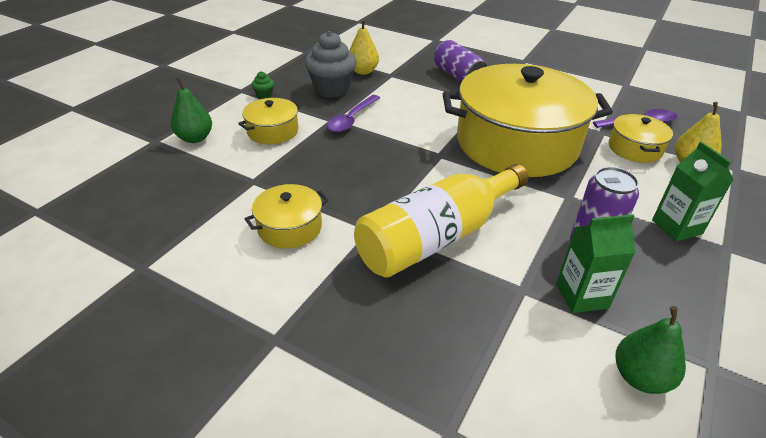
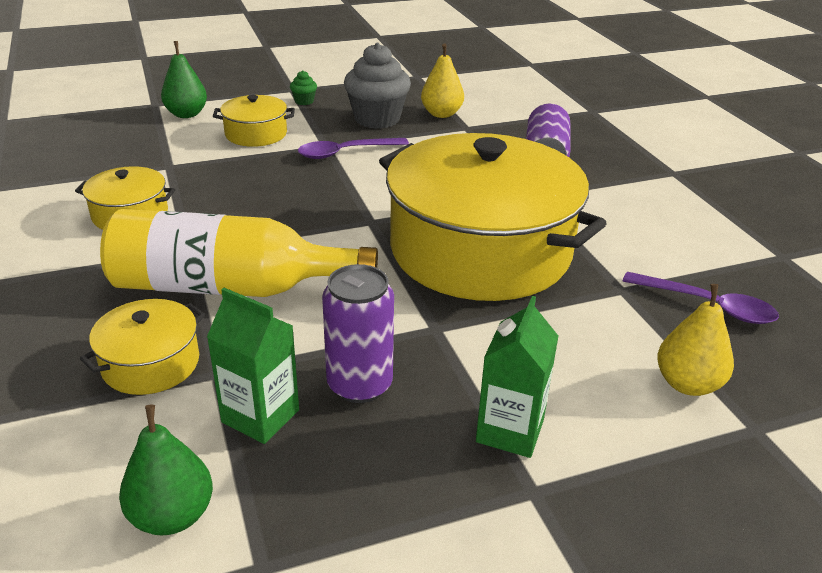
camera: 40 degrees right, 5 degrees down
(635, 149) = (633, 328): yellow pot -> yellow pot (151, 363)

